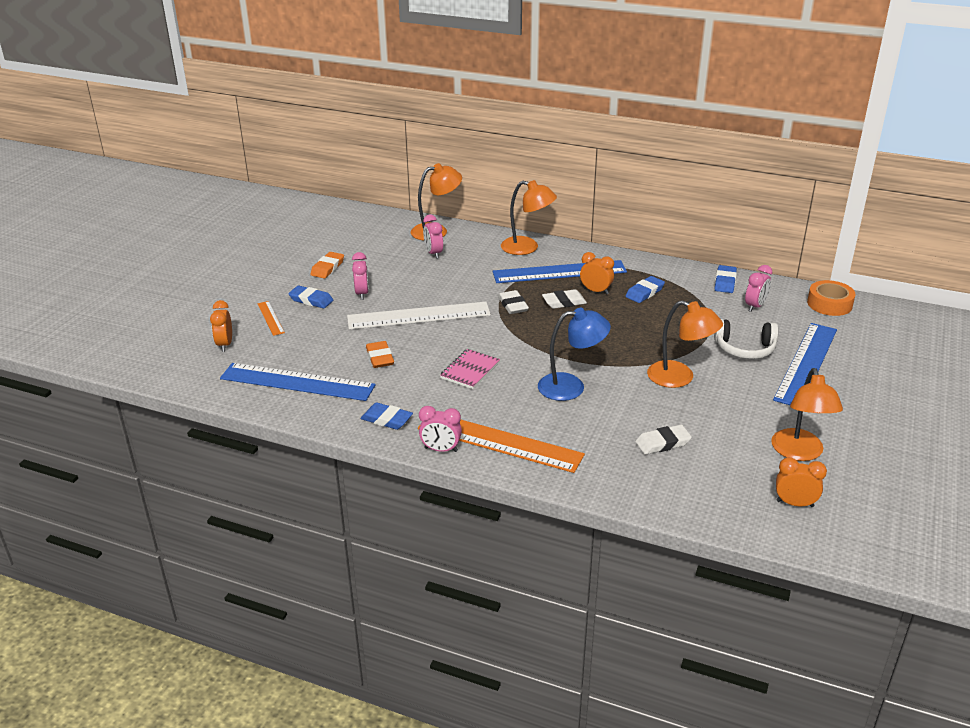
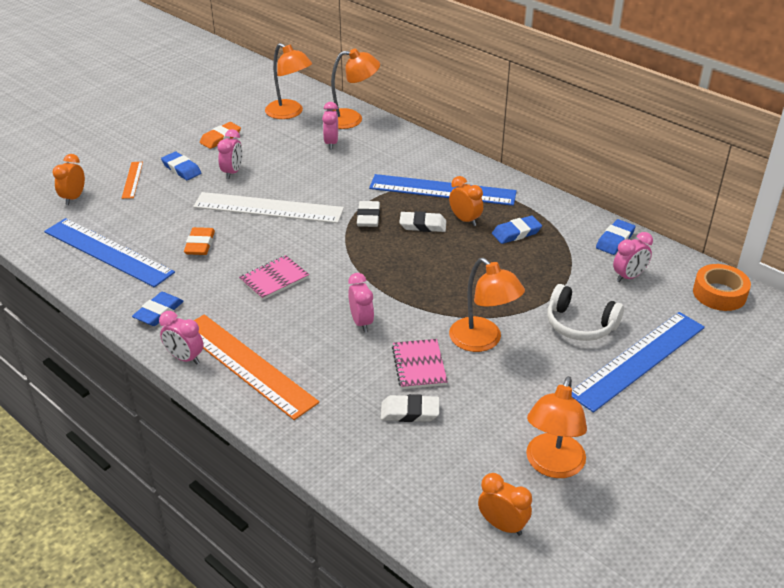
camera: 20 degrees right, 5 degrees up
(386, 419) = (158, 312): blue eraser -> blue eraser turned 75 degrees clockwise
(527, 248) = (429, 156): orange lamp -> orange lamp (289, 113)
(571, 387) = (361, 322): blue lamp -> pink clock
(643, 407) = (419, 366): none -> pink notebook

